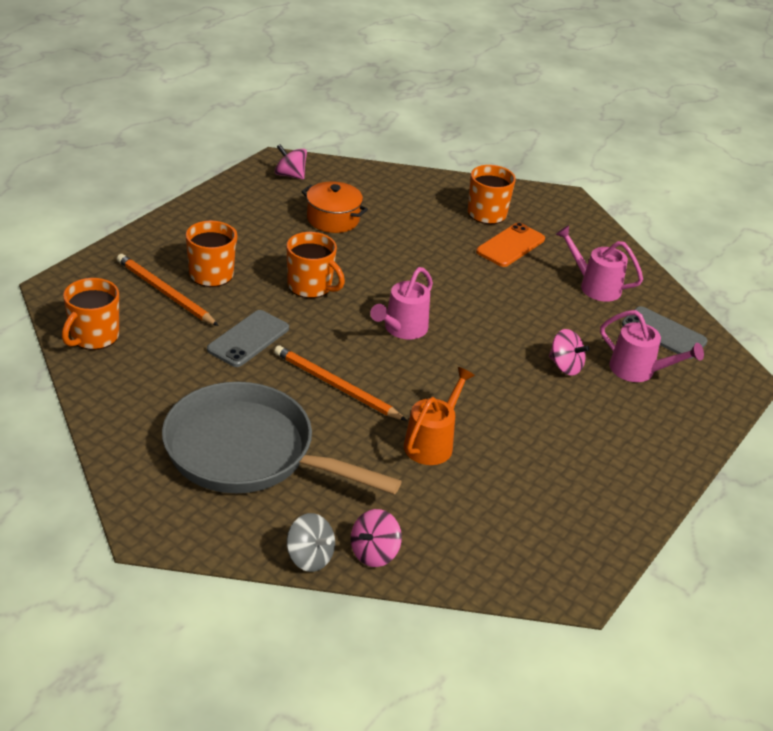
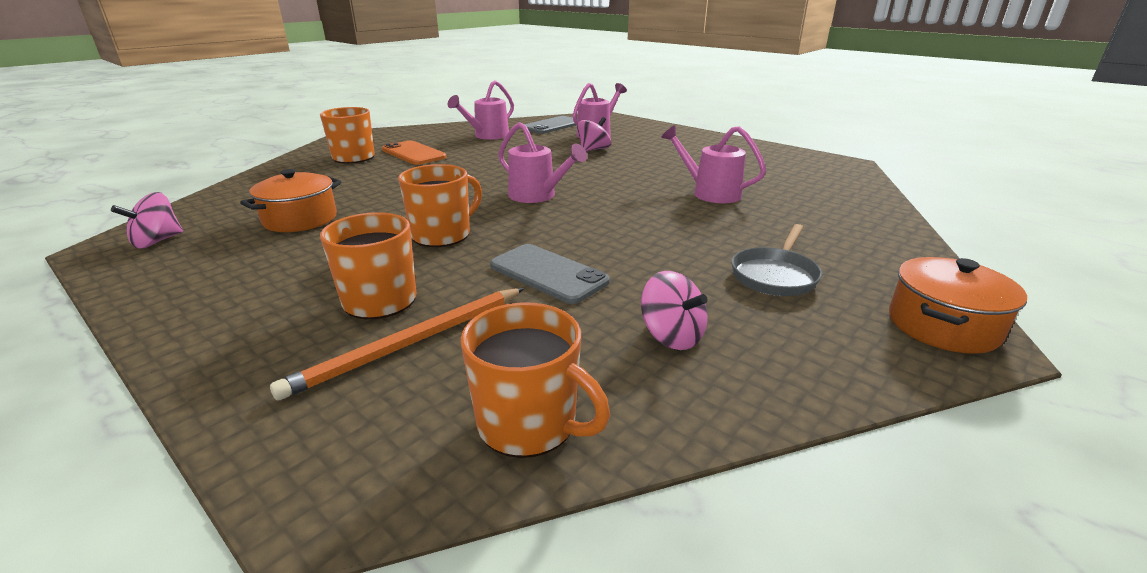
camera: 80 degrees left, 10 degrees down
(172, 521) = (942, 326): none -> orange pot
(248, 452) = (775, 275): grey pan -> grey pan, size x0.46
(310, 557) = (912, 246): grey spinning top -> none
(336, 386) = (637, 227): orange pencil -> none
(374, 553) = (876, 219): pink spinning top -> pink spinning top (672, 336)
(432, 442) = (709, 193): orange watering can -> pink watering can

